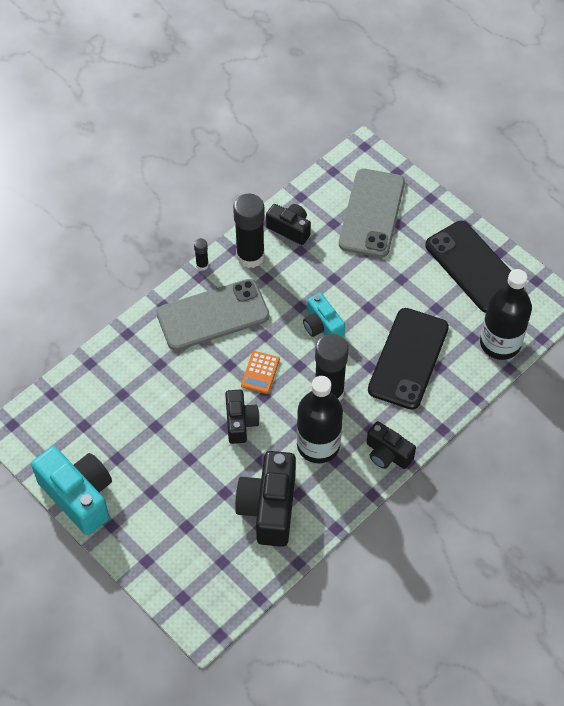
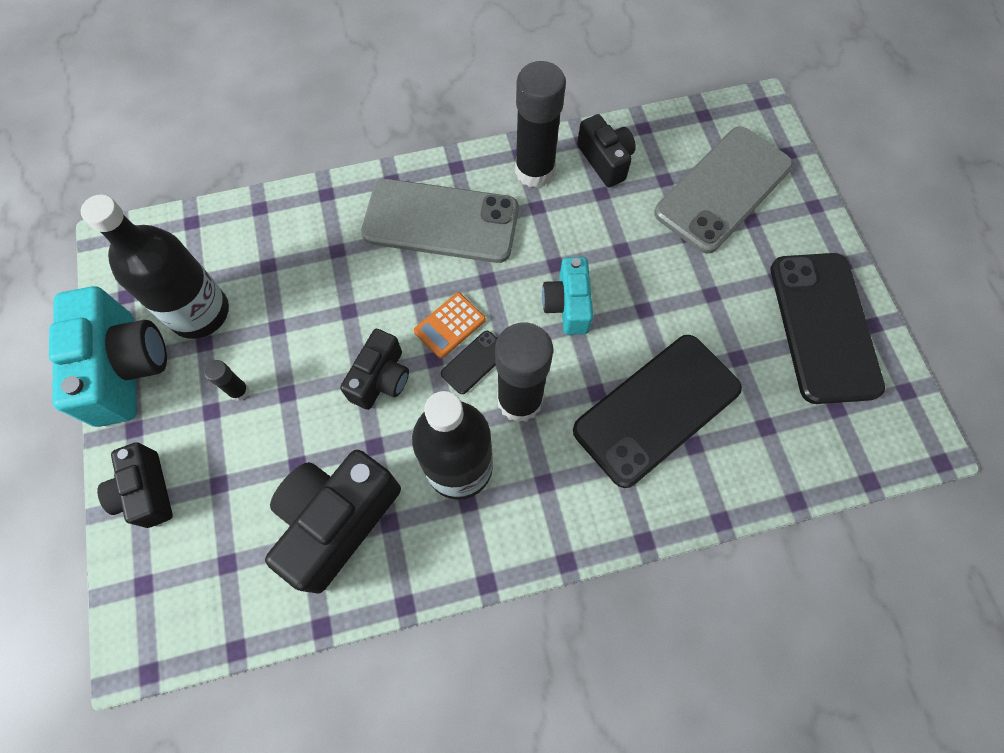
camera: 30 degrees right, 10 degrees up
(202, 265) = (469, 154): black glue stick -> black glue stick (239, 391)
(289, 385) = (474, 362): none -> black phone
(387, 454) = (544, 534): black camera -> black camera (146, 492)
(500, 343) = (802, 456): black bottle -> black bottle (200, 312)

